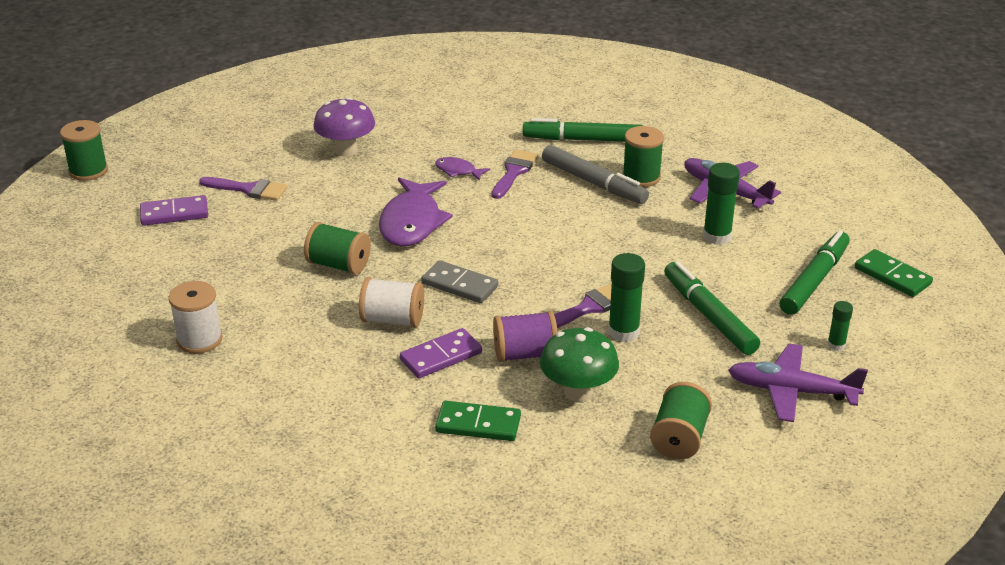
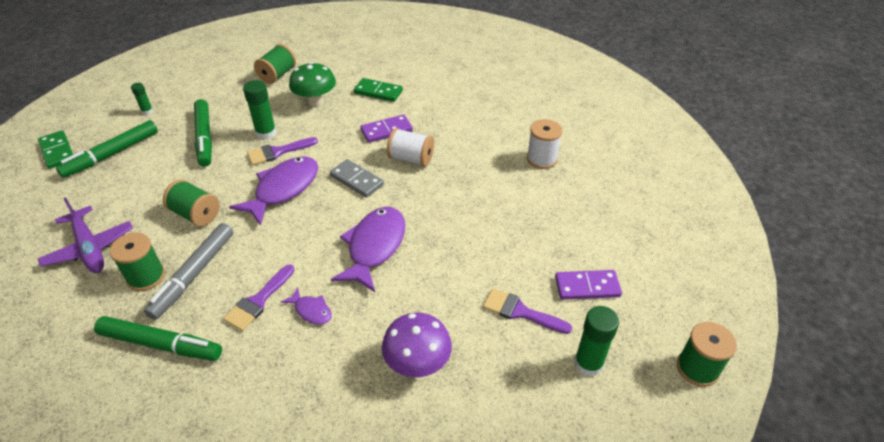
camera: 170 degrees left, 10 degrees up
(339, 265) = (442, 209): green spool -> green spool (196, 214)
(525, 354) = (334, 126): purple spool -> none
(550, 265) = (283, 189): none -> purple fish
(594, 183) = (194, 275): grey marker -> grey marker turned 120 degrees counterclockwise
(717, 236) = (141, 200): green glue stick -> green glue stick (588, 364)
(792, 391) = (198, 90): purple plane -> none

